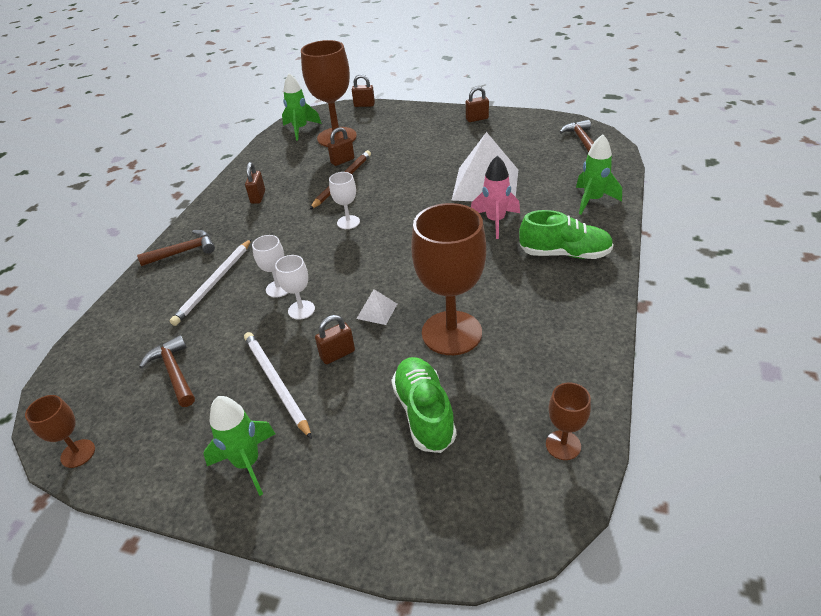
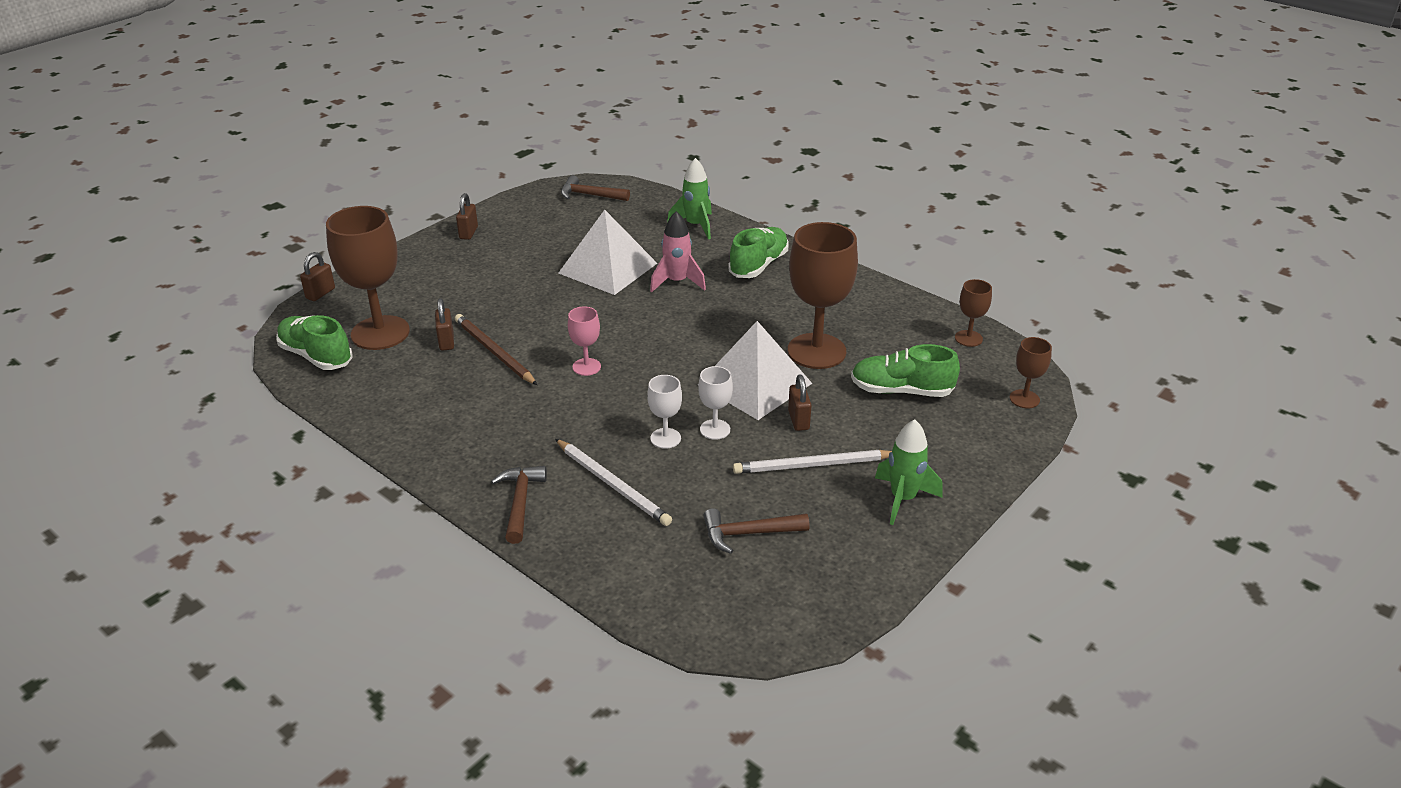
camera: 70 degrees left, 5 degrees down
(78, 453) = (827, 617): brown goblet -> brown goblet (1024, 399)
(258, 197) = (456, 422): brown padlock -> none
(300, 129) = (316, 356): green rocket -> green shoe
(348, 222) = (586, 367): white goblet -> pink goblet
(377, 311) = (754, 383): white pyramid -> white pyramid, size x2.41

